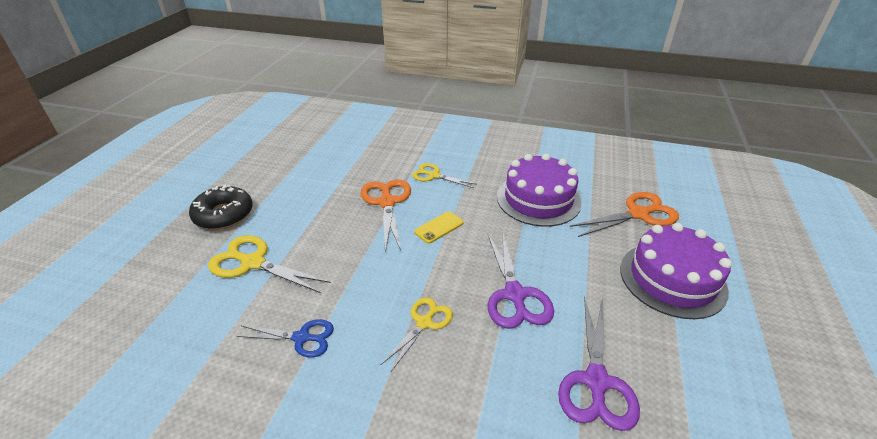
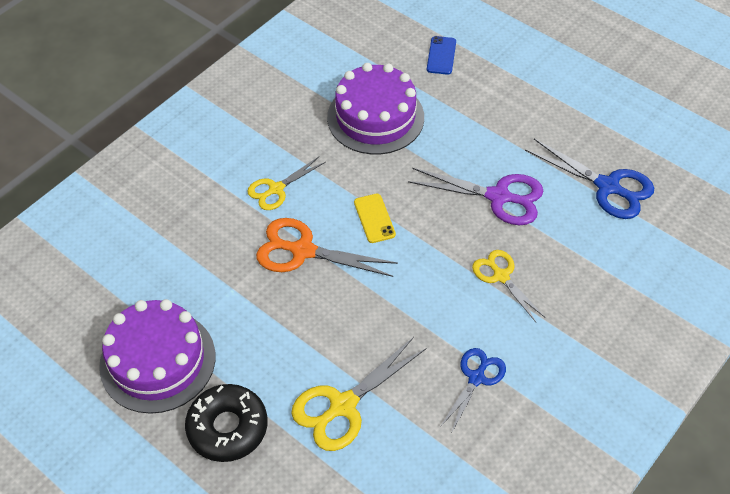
camera: 65 degrees left, 15 degrees up
(596, 381) = (607, 187): purple scissors -> blue scissors
(638, 214) = (441, 55): orange scissors -> blue phone
(672, 279) = (531, 82): purple cake -> purple cake (157, 361)

